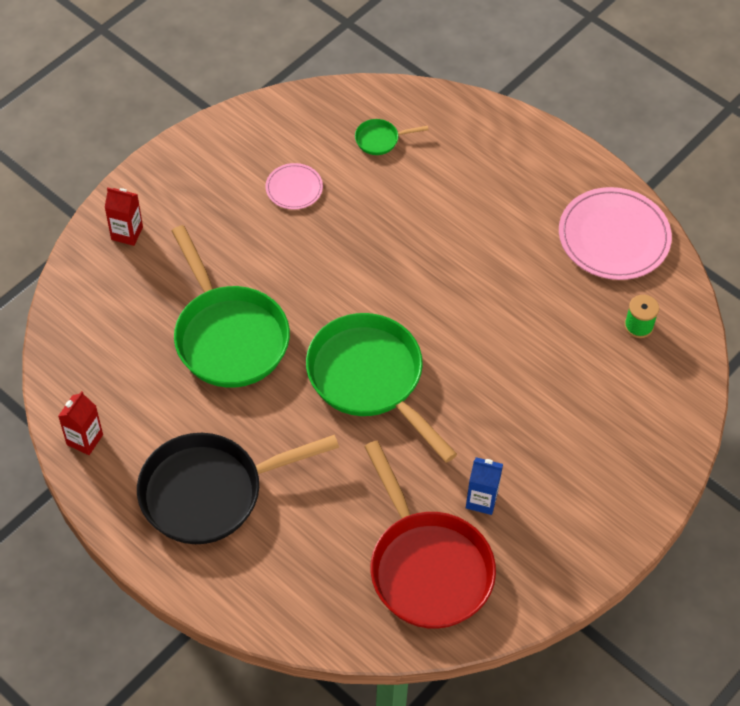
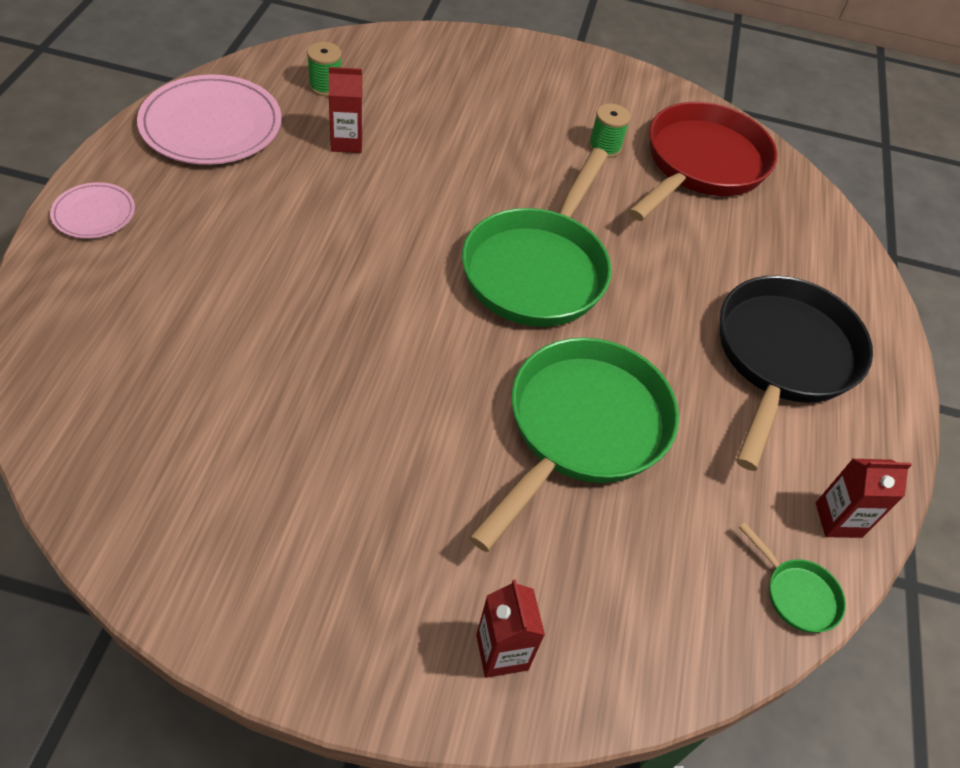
camera: 125 degrees left, 5 degrees down
(210, 492) = (782, 358): black pan -> black pan turned 105 degrees counterclockwise
(294, 188) = (291, 457): pink plate -> pink plate (94, 213)
(380, 139) = (145, 386): green pan -> green pan (797, 594)
(481, 500) = (604, 147): blue carton -> green spool
(560, 314) = (346, 142): none -> red carton

